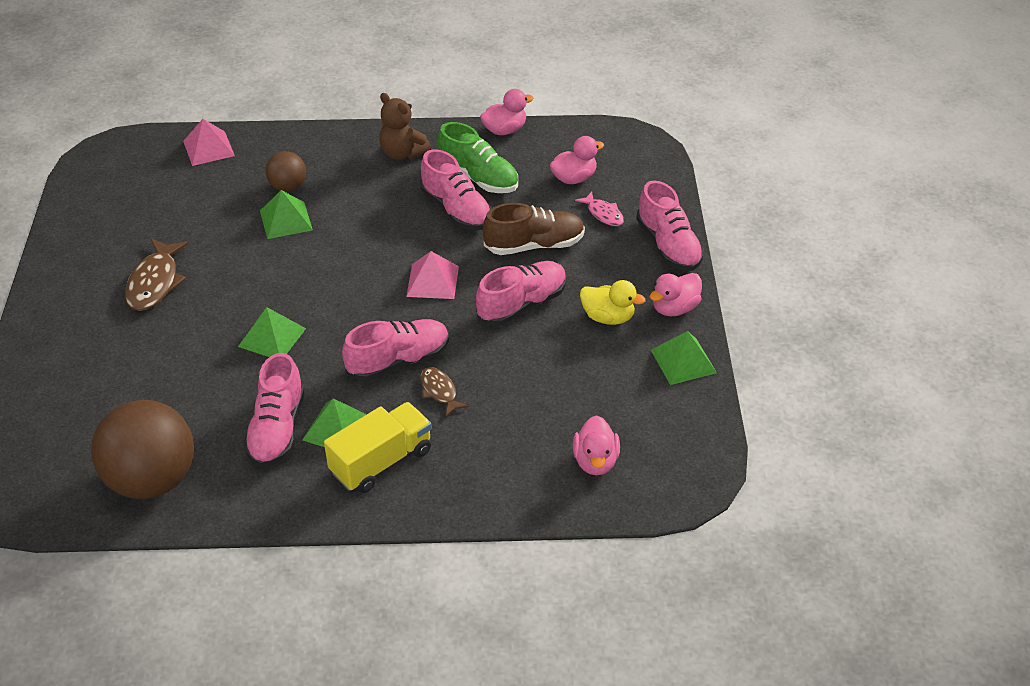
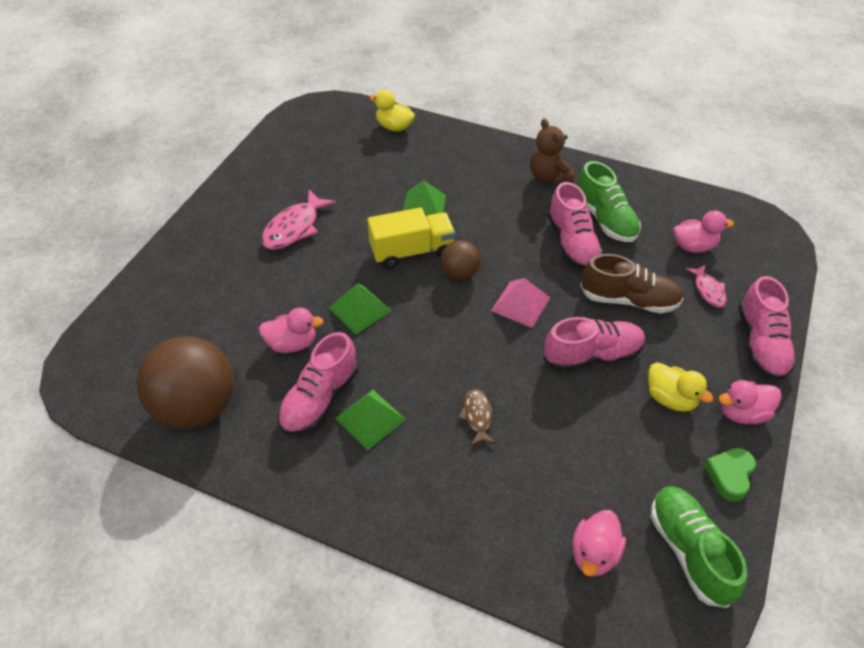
camera: 25 degrees right, 5 degrees up
(155, 282) = (294, 228): brown fish -> pink fish
(208, 148) = (394, 127): pink pyramid -> yellow duck
(288, 187) = (439, 178): brown ball -> brown ball (459, 273)
(381, 461) = (392, 468): yellow truck -> yellow truck (412, 251)
(398, 361) = (455, 371): pink shoe -> none
(505, 130) = (648, 182): pink duck -> pink duck (292, 344)
(673, 430) = (689, 551): none -> green shoe
(683, 361) = (729, 475): green pyramid -> green heart

